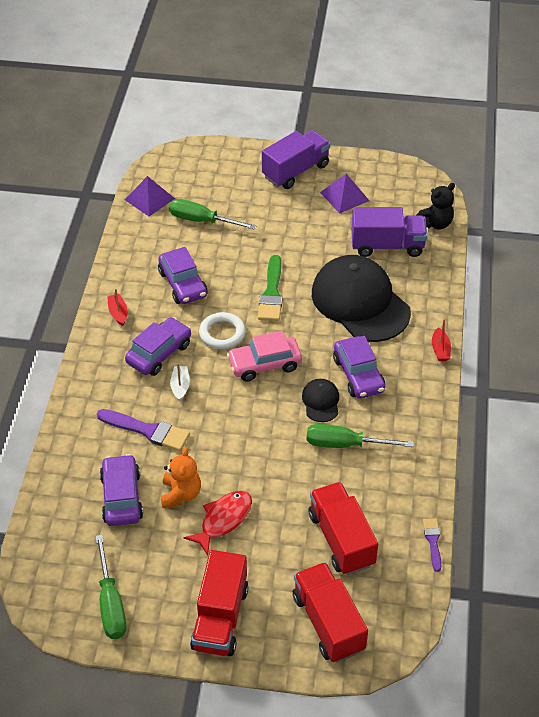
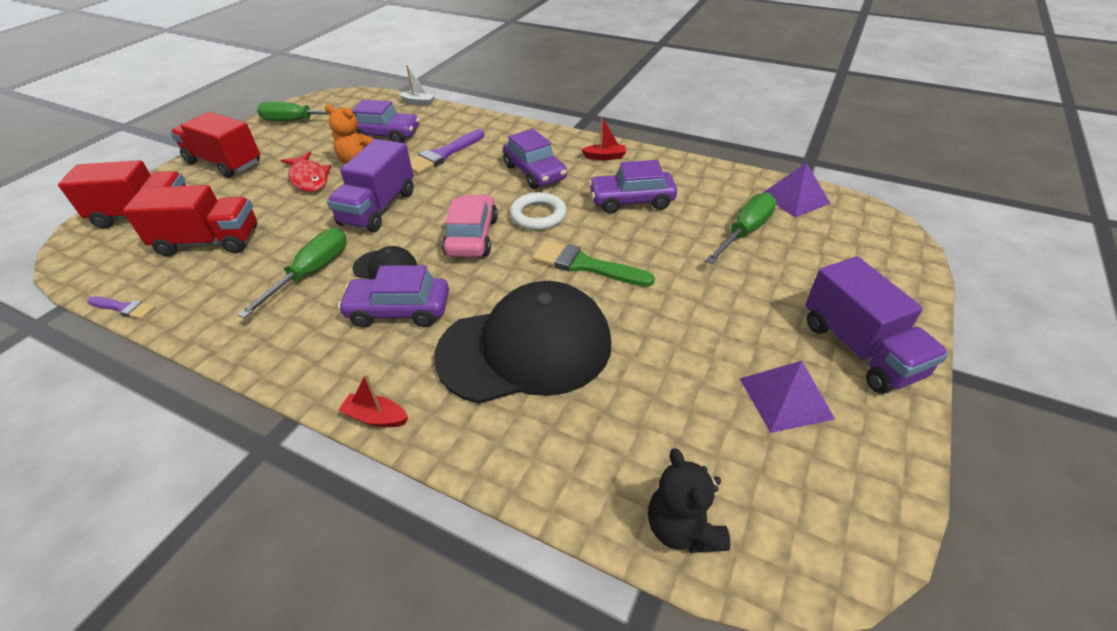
camera: 110 degrees right, 5 degrees down
(180, 386) = (482, 178): white boat -> white boat (418, 103)
(387, 245) = (639, 422): purple truck -> purple truck (378, 208)

